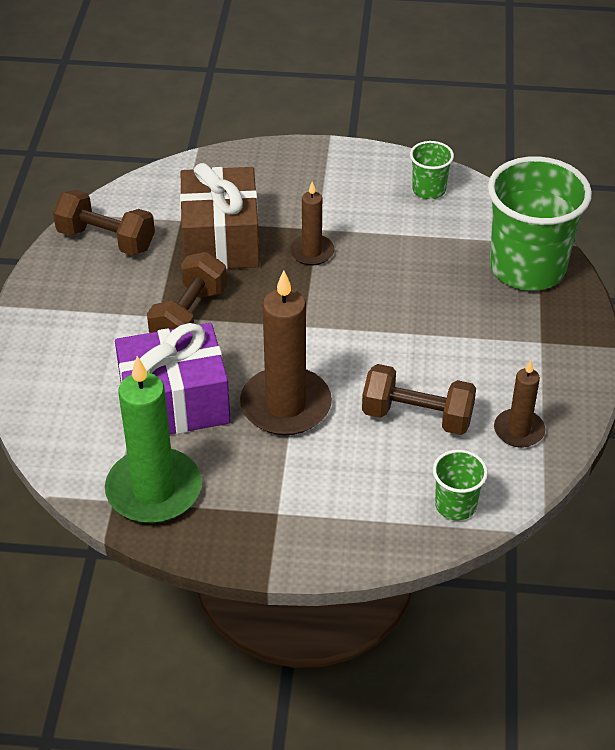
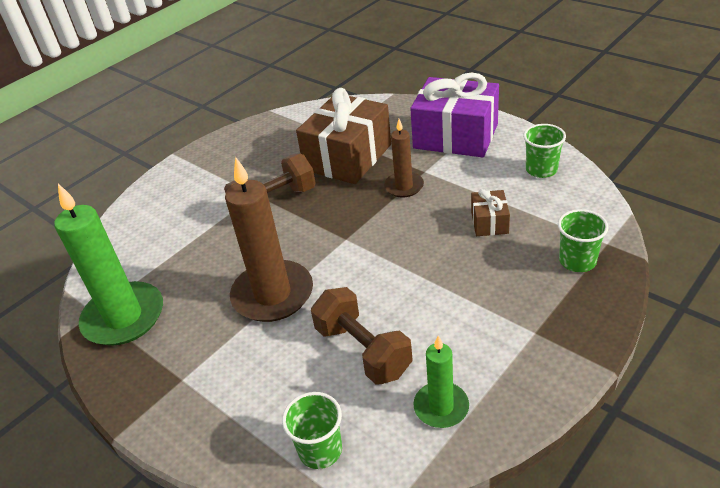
camera: 40 degrees right, 5 degrees down
(106, 240) = (275, 134): brown dumbbell -> none
(175, 403) = (203, 259): purple gift -> purple gift (455, 136)
(425, 259) = (489, 222): none -> brown gift
(519, 430) = (441, 407): brown candle -> green candle
(527, 268) = (577, 261): green cup -> green cup, size x0.47

